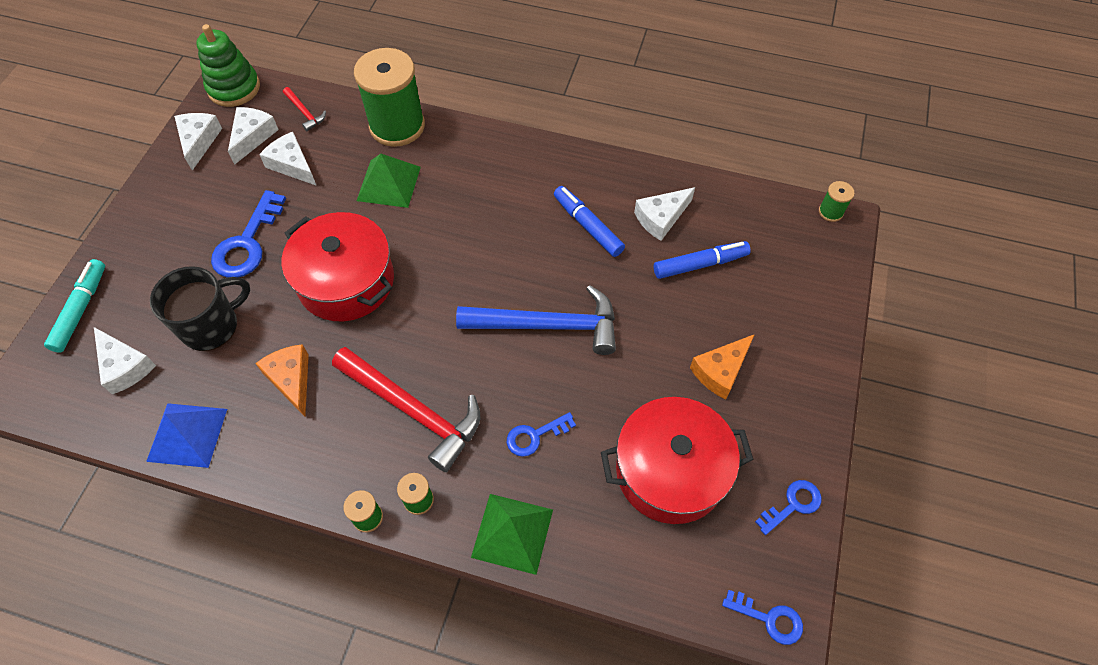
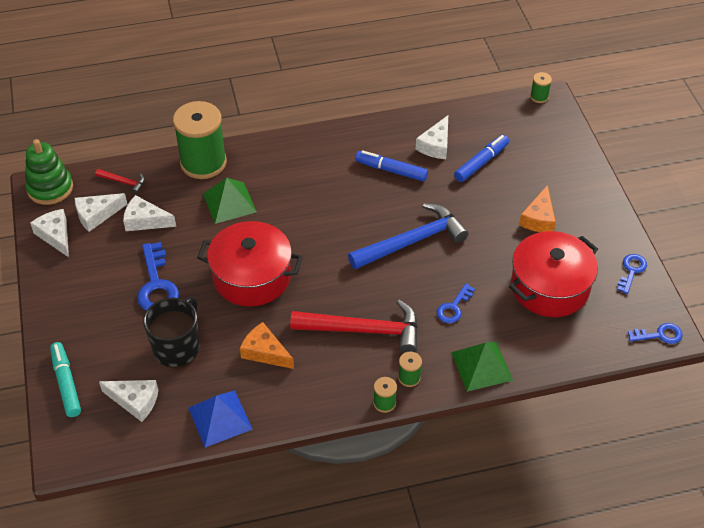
camera: 30 degrees left, 10 degrees down
(252, 137) = (96, 215): white cheese -> white cheese turned 105 degrees counterclockwise

